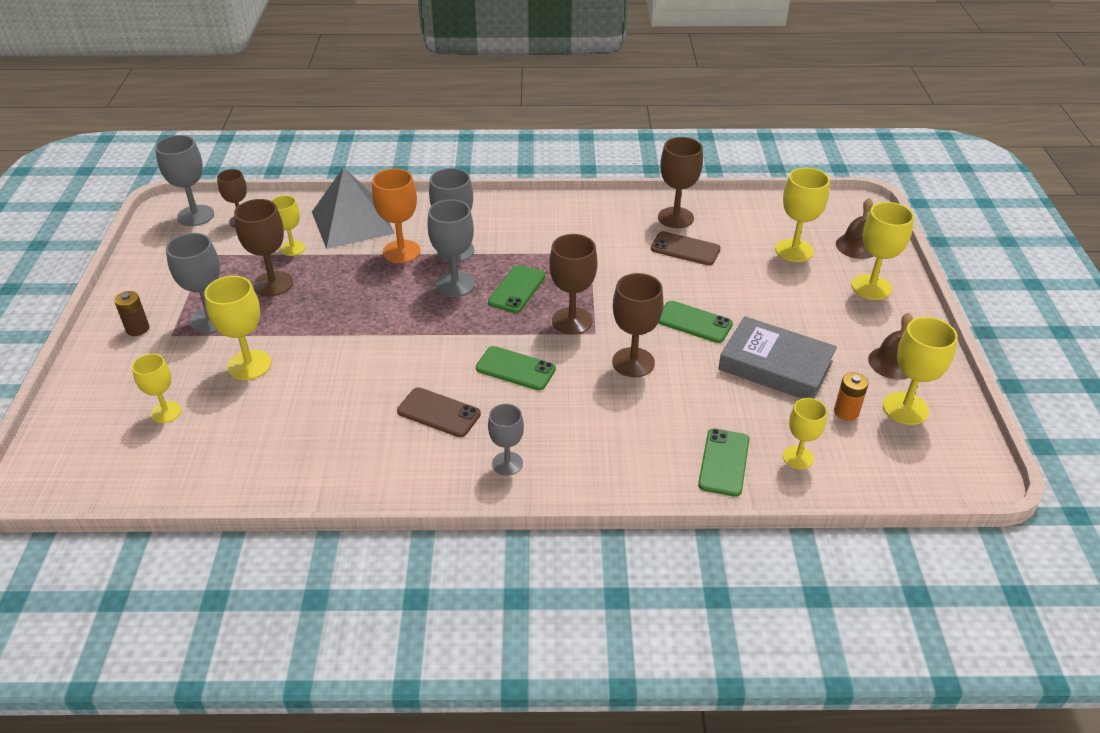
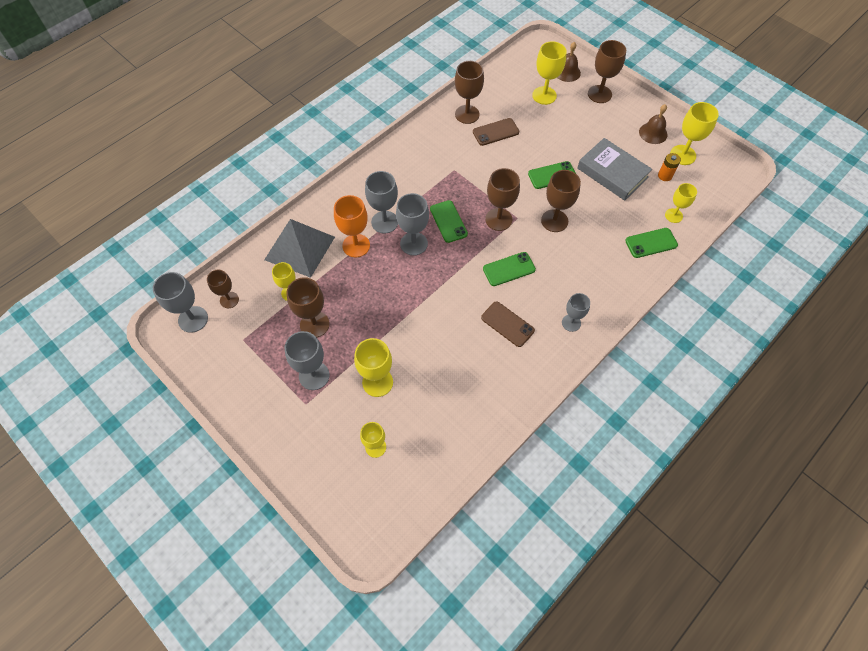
camera: 45 degrees left, 20 degrees up
(137, 329) = (279, 418): brown battery -> none
(438, 413) = (507, 324): brown phone -> brown phone turned 60 degrees clockwise
(724, 462) = (651, 243): green phone -> green phone turned 75 degrees counterclockwise
(775, 366) = (612, 173): grey book -> grey book turned 60 degrees clockwise
(871, 287) = (599, 94): yellow goblet -> brown goblet

